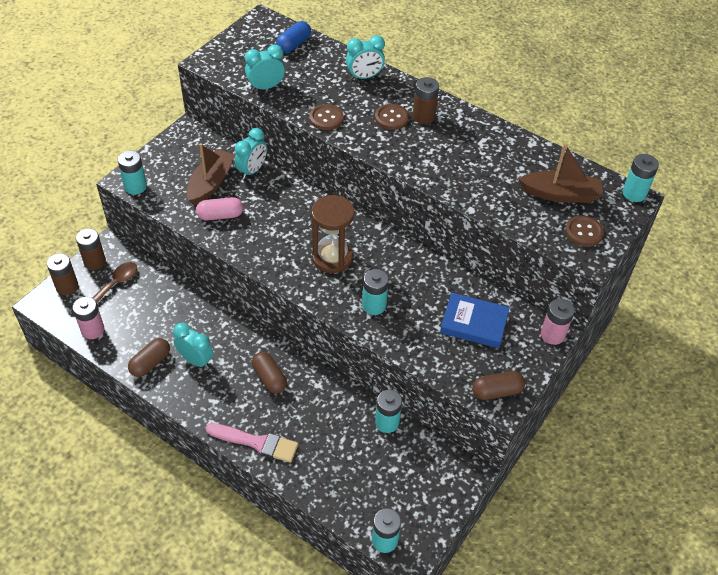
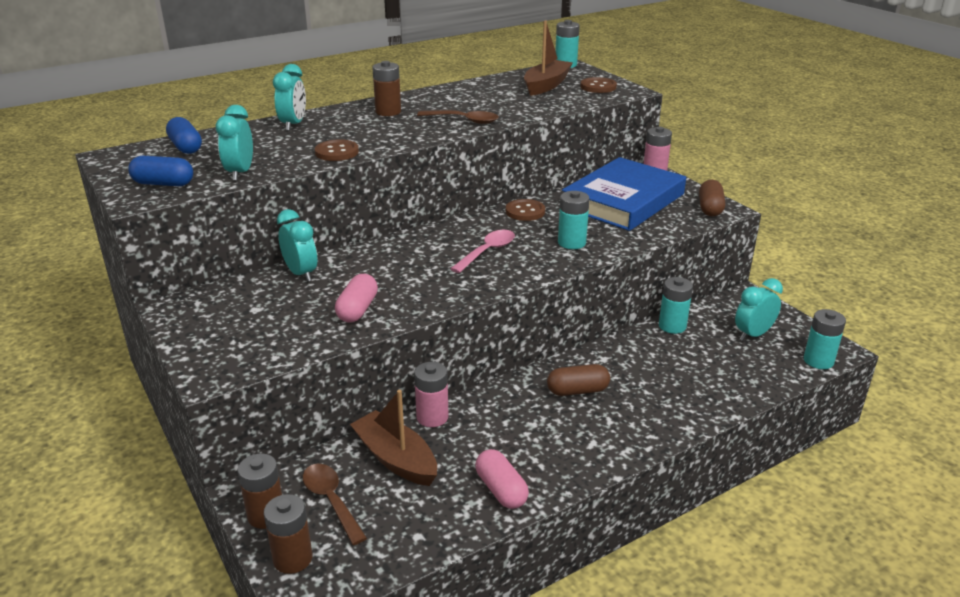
camera: 65 degrees left, 20 degrees down
(93, 330) = (403, 542): pink battery -> pink battery (432, 417)
(135, 187) = (235, 368): turquoise battery -> none
(150, 363) = (501, 490): brown capsule -> pink capsule
(196, 360) = (519, 445): turquoise clock -> turquoise clock (753, 335)
(211, 183) = (293, 306): brown boat -> brown boat (396, 459)
(232, 62) = (163, 184): none -> blue capsule
(256, 442) = (669, 421): pink brush -> none
(332, 258) = (487, 252): brown hourglass -> pink spoon
(391, 118) = (374, 124): brown button -> brown button (525, 211)
(433, 166) = (464, 120): none -> brown spoon
(474, 323) = (623, 201): blue book -> blue book, size x1.68

